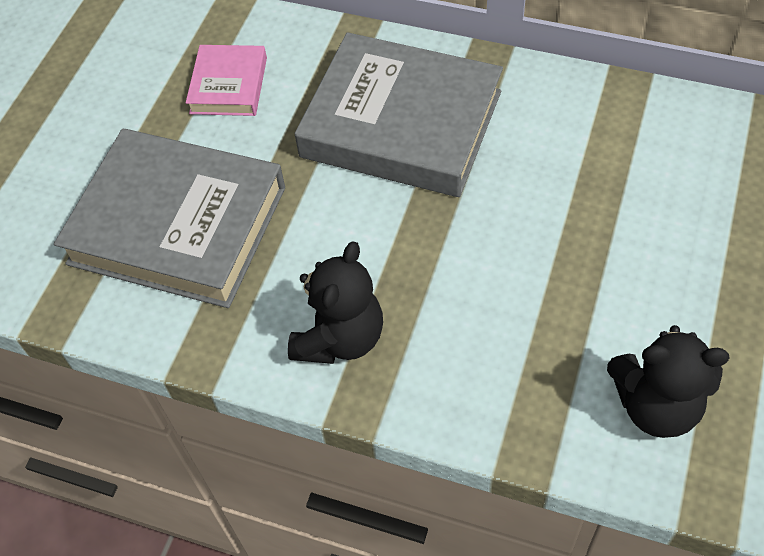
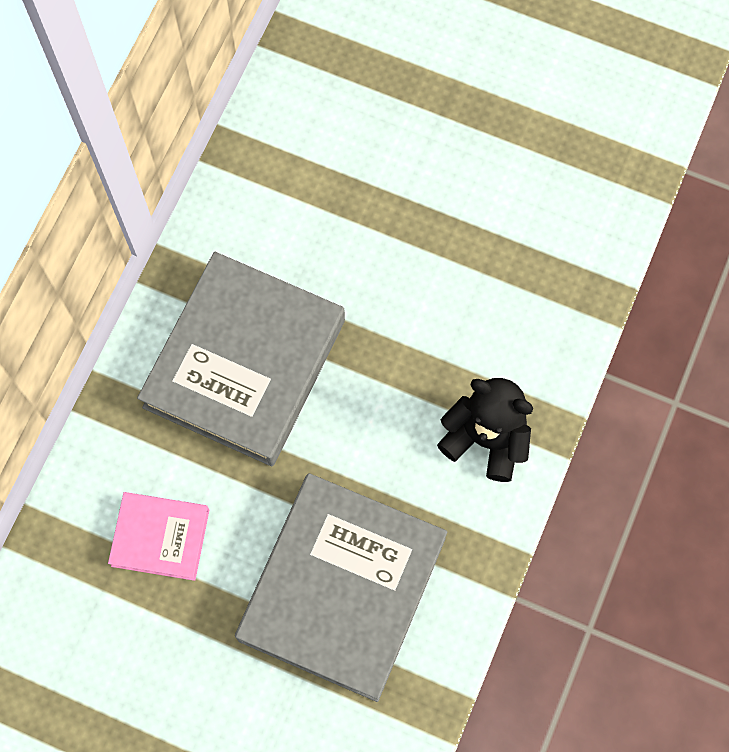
camera: 90 degrees left, 15 degrees up
(656, 405) = (570, 196): black teddy bear -> none

